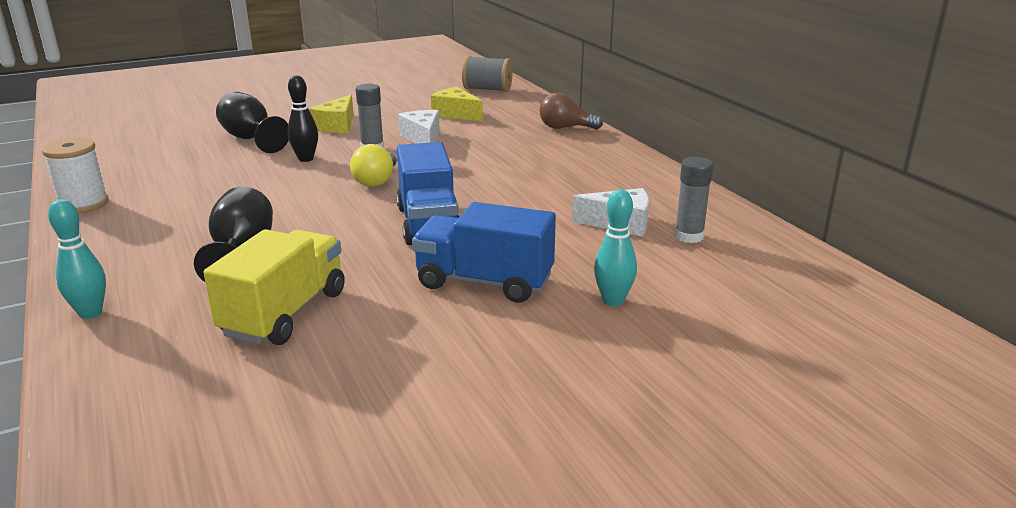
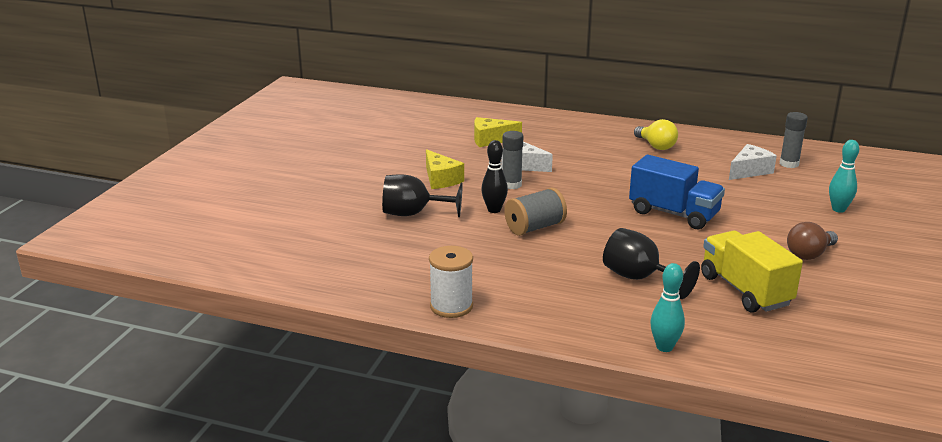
camera: 45 degrees left, 0 degrees up
(376, 181) = (577, 203): yellow light bulb -> yellow light bulb (656, 146)
(484, 282) = (776, 228): blue truck -> none
(487, 89) = (457, 114): grey spool -> grey spool (534, 227)
(565, 128) = (579, 125): brown light bulb -> brown light bulb (809, 254)

